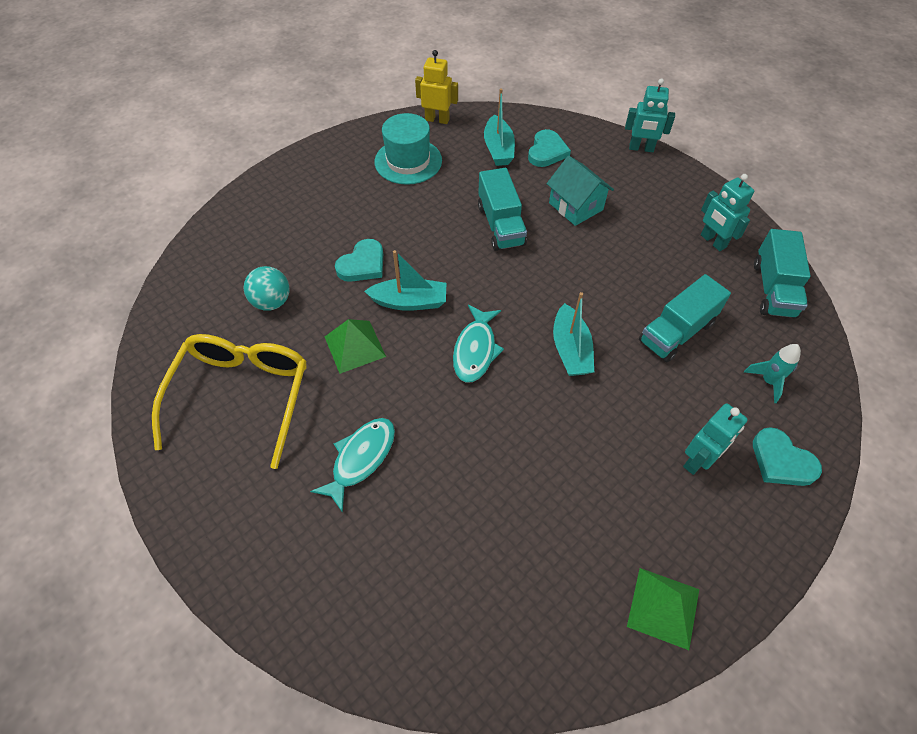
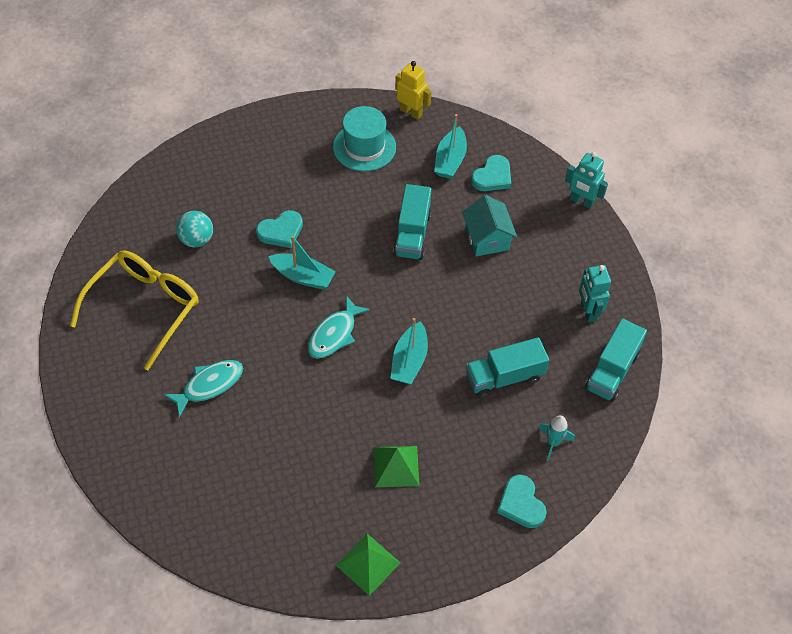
camera: 20 degrees right, 0 degrees up
(355, 346) = (243, 298): green pyramid -> green pyramid (396, 466)
(698, 460) = (456, 479): turquoise robot -> none

